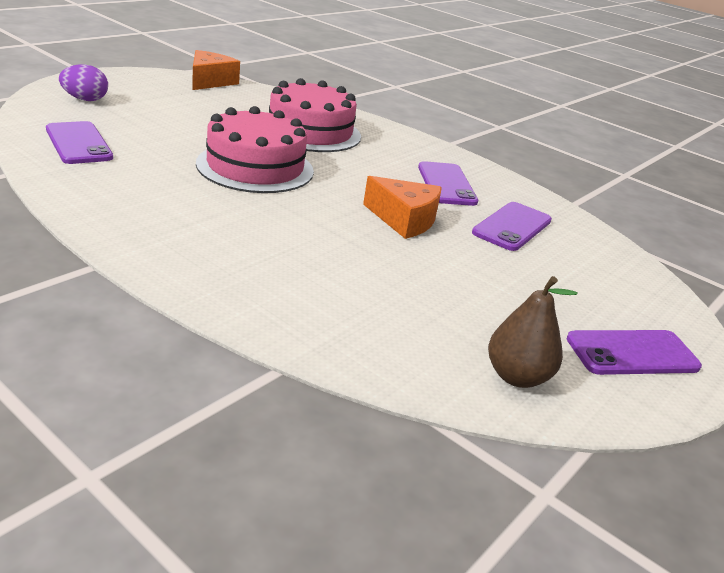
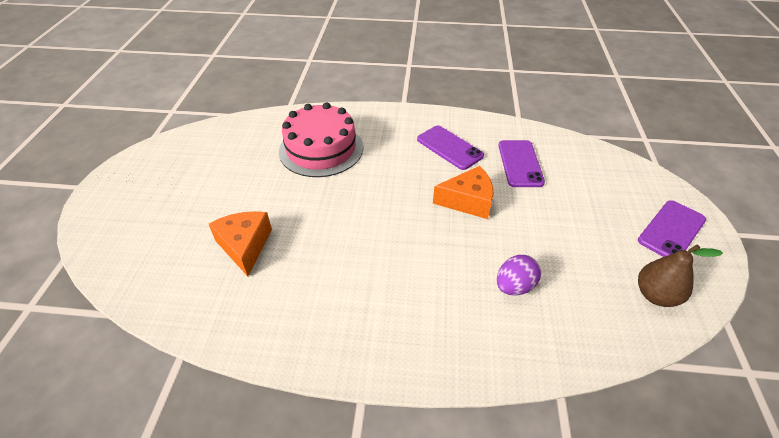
camera: 30 degrees left, 15 degrees up
(78, 143) = (191, 280): purple phone -> none
(85, 99) = (130, 223): purple egg -> purple egg (514, 286)
(210, 81) = (192, 136): orange cheese -> orange cheese (245, 246)
(255, 167) = (334, 214): pink cake -> none

